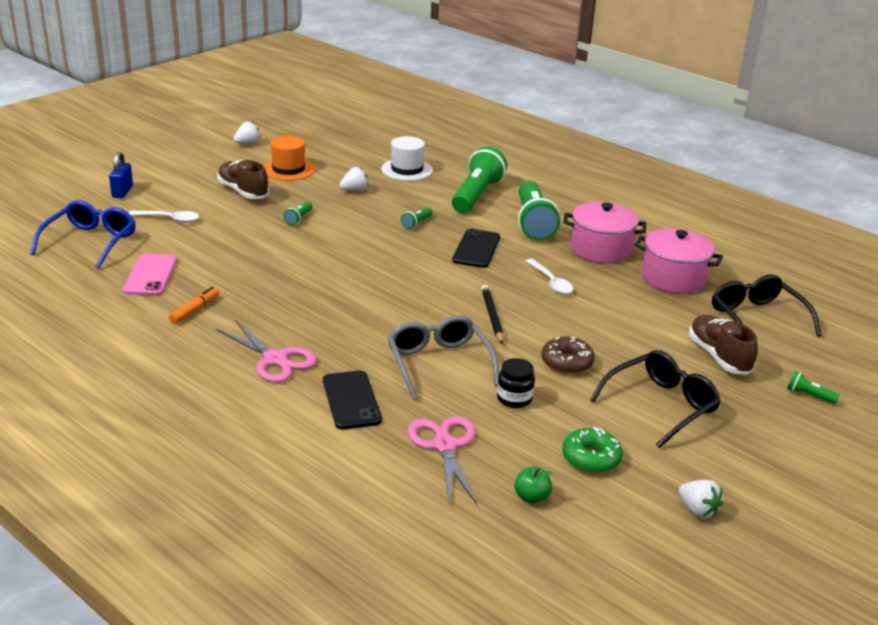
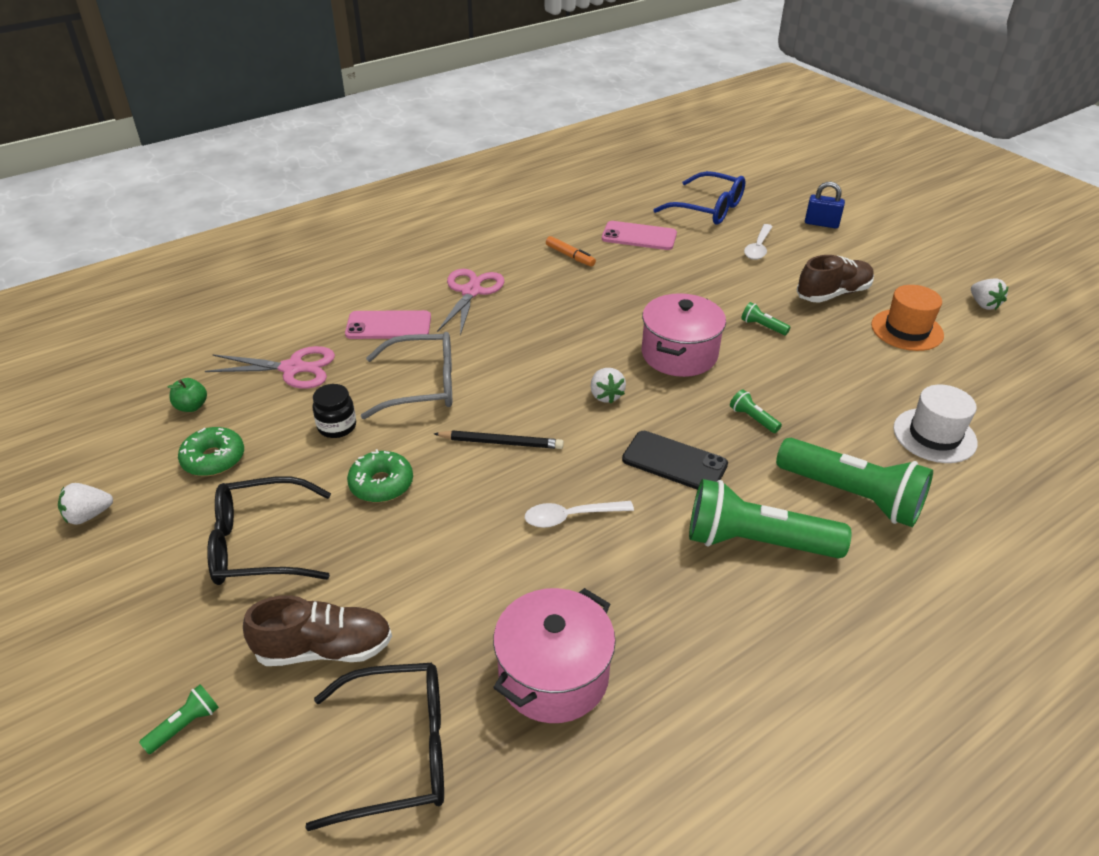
camera: 105 degrees right, 10 degrees up
(275, 359) = (471, 291): pink scissors -> pink scissors turned 135 degrees clockwise
(351, 400) = (388, 326): black phone -> pink phone
(354, 191) = (849, 377): white strawberry -> white strawberry (606, 395)
(567, 362) = (381, 484): brown donut -> green donut
(600, 249) = (662, 604): pink pot -> pink pot (679, 354)
(661, 405) = (259, 544): black glasses -> black glasses turned 105 degrees clockwise

